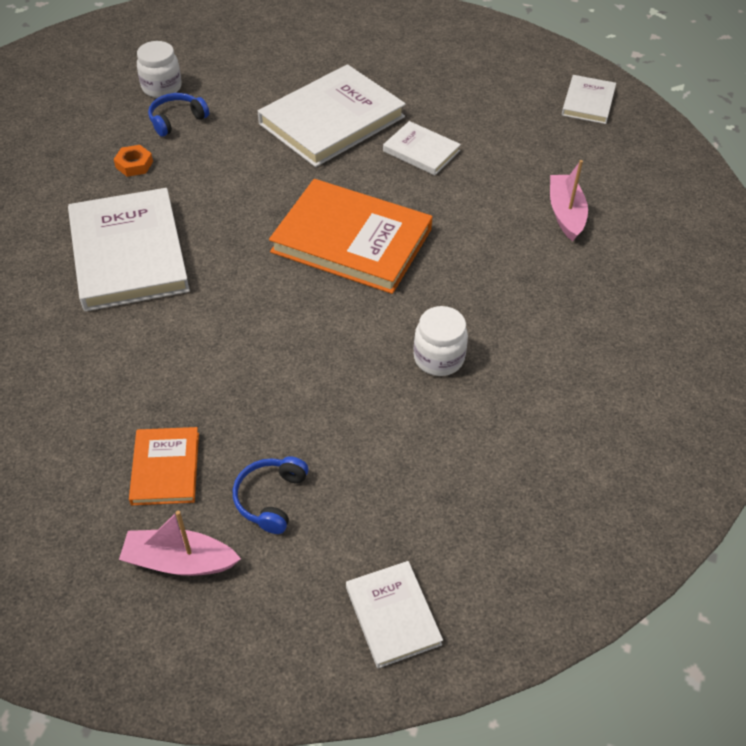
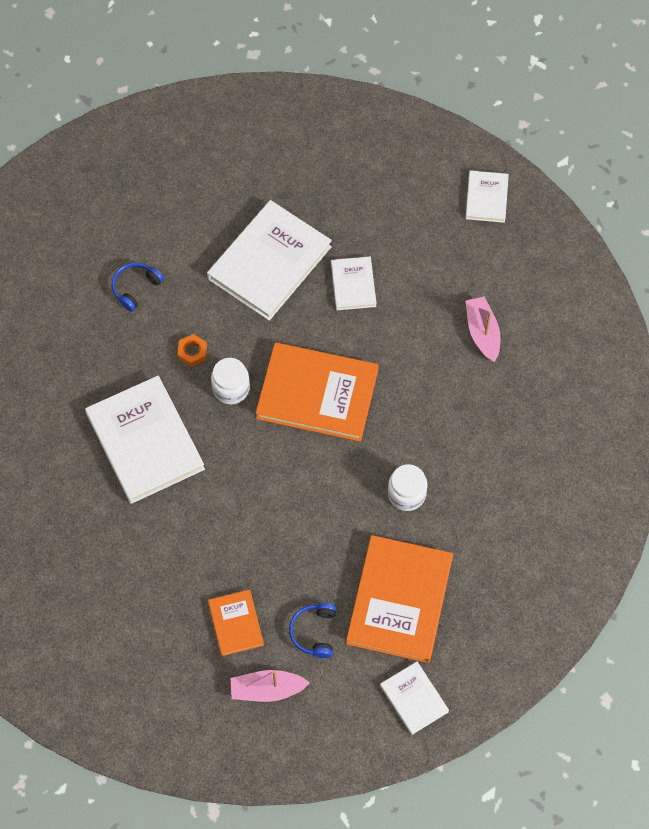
camera: 10 degrees left, 15 degrees up
(134, 164) = (117, 346): orange nut -> orange nut (192, 352)
(161, 87) = (109, 250): white jar -> white jar (231, 388)
(401, 480) = (399, 600): none -> orange book
(421, 151) = (353, 285): white book -> white book turned 60 degrees clockwise

